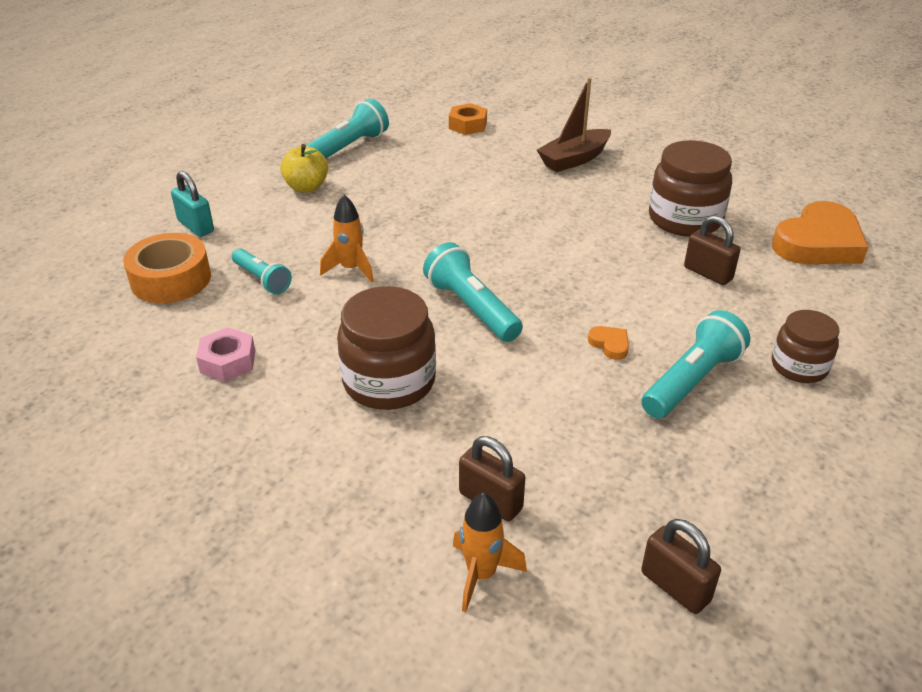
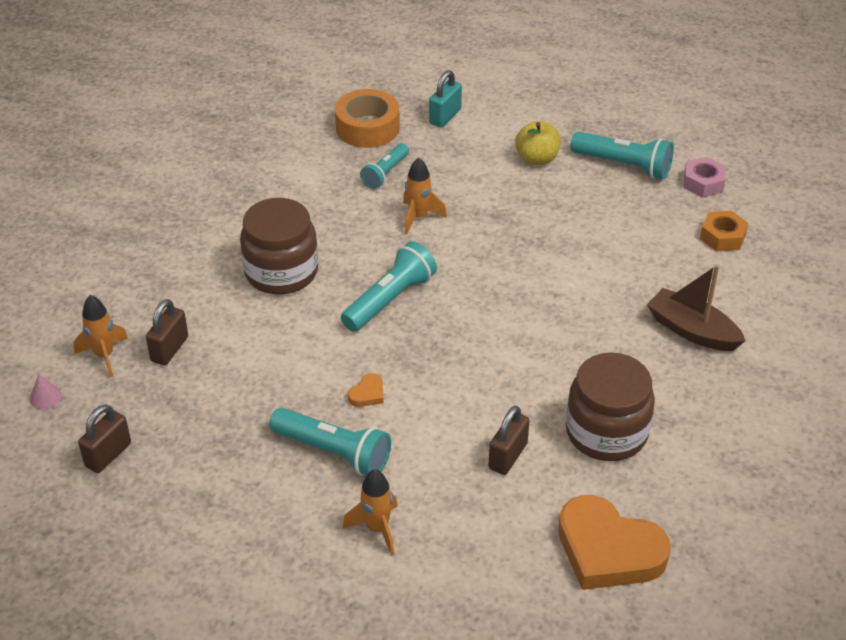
camera: 75 degrees right, 5 degrees up
(228, 361) = (280, 186): pink nut -> pink nut (703, 183)
(549, 657) = (45, 397): none -> pink cone
(799, 366) = (377, 529): brown jar -> orange rocket

